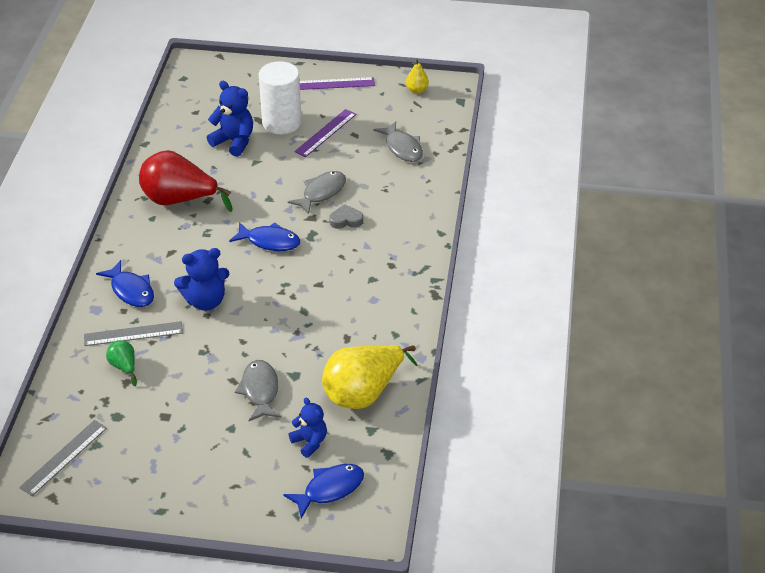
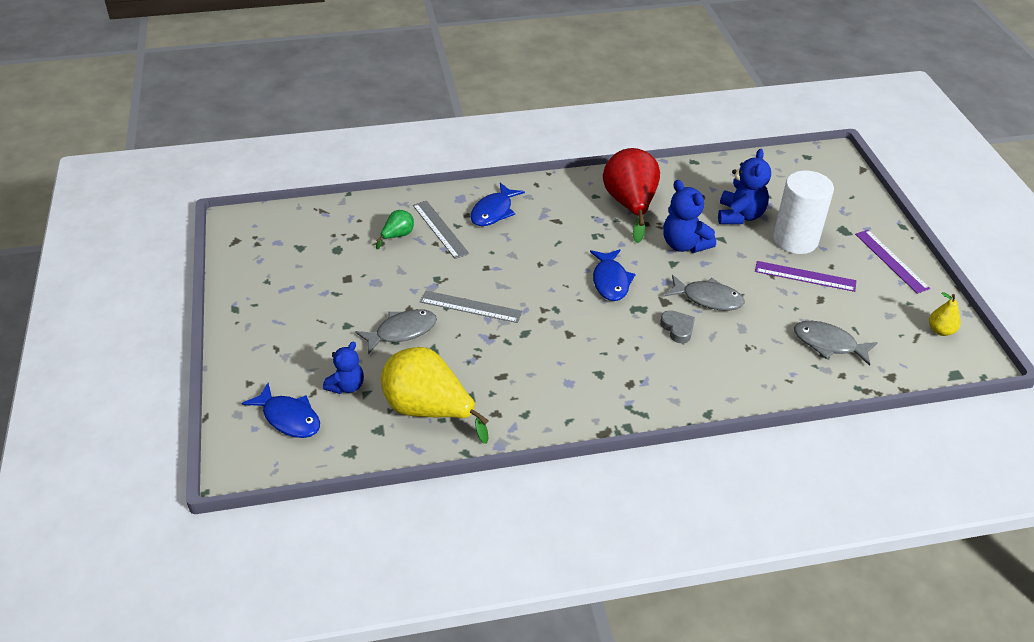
camera: 70 degrees right, 0 degrees up
(64, 457) = (280, 233): grey ruler -> grey ruler (470, 307)
(205, 301) = (504, 261): blue teddy bear -> blue teddy bear (684, 245)
(402, 148) = (828, 344): grey fish -> grey fish turned 75 degrees clockwise

